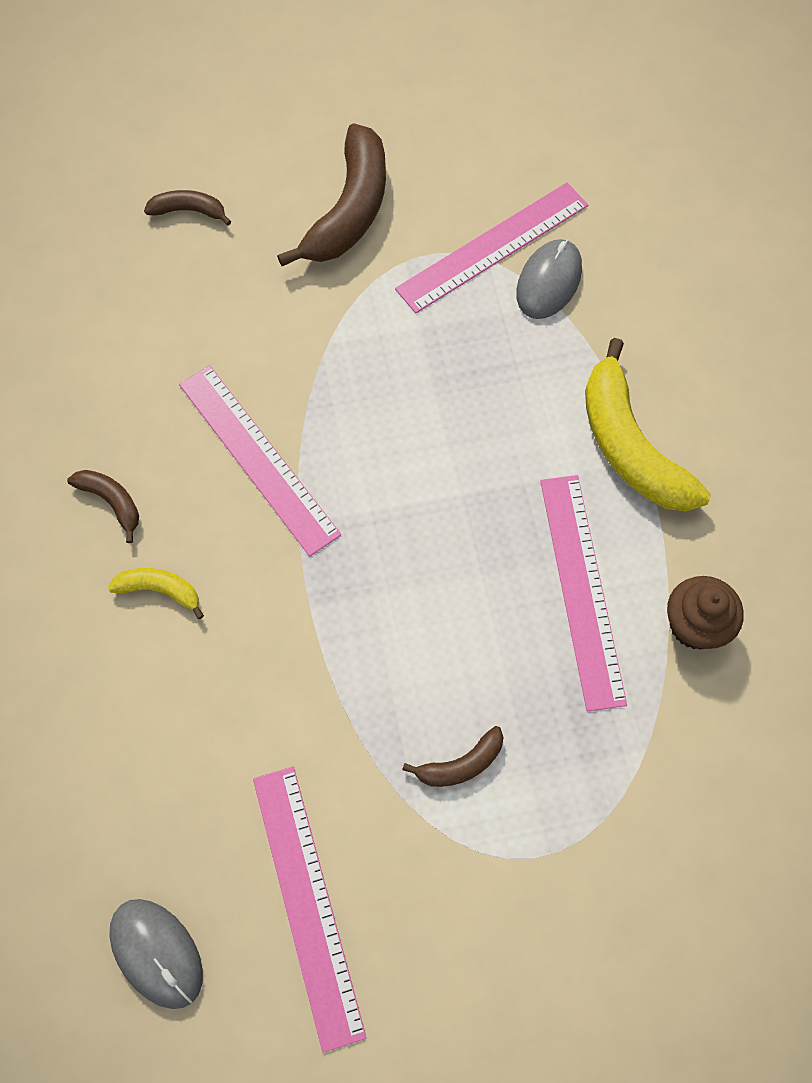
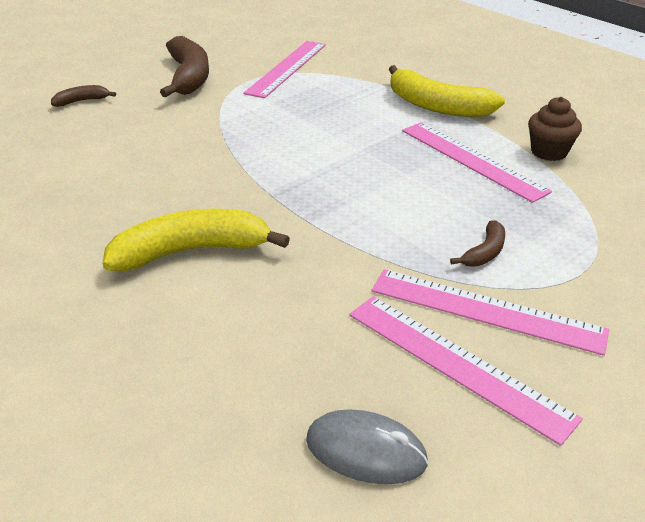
camera: 30 degrees left, 30 degrees down
(112, 502) = (118, 224): brown banana -> none
(160, 590) = (191, 251): yellow banana -> yellow banana, size x2.08
(257, 458) = (213, 175): pink ruler -> pink ruler (486, 311)
(549, 281) = (330, 70): grey mouse -> none

